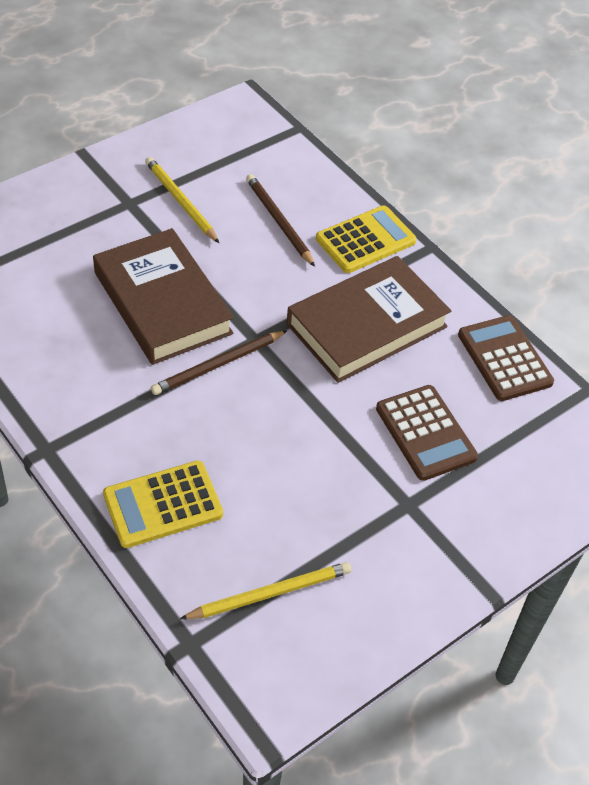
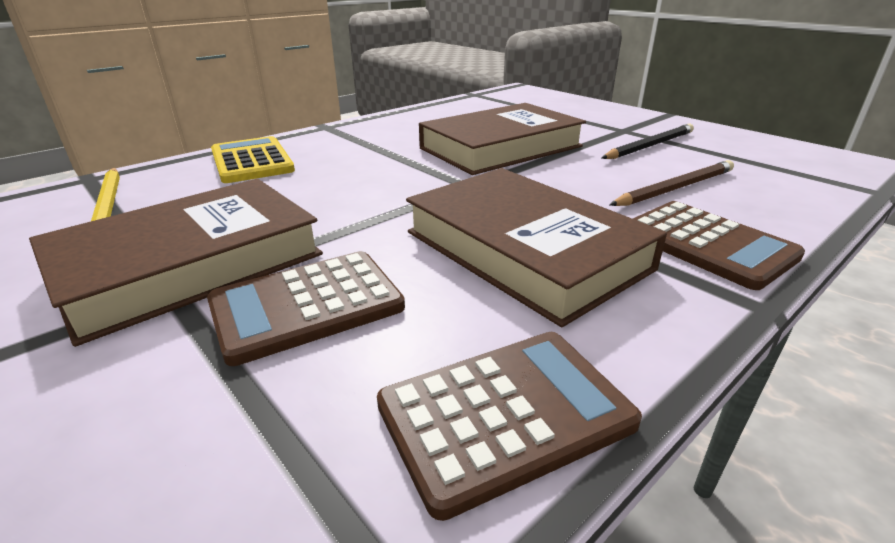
camera: 90 degrees right, 20 degrees down
(180, 201) = (650, 146): yellow pencil -> black pencil
(218, 365) = (425, 171): brown pencil -> none
(365, 240) = (707, 244): yellow calculator -> brown calculator
(375, 504) = (189, 264): none -> brown book

